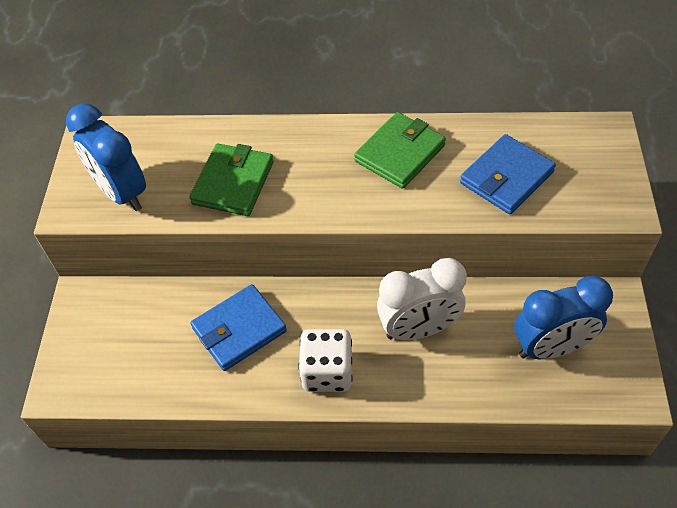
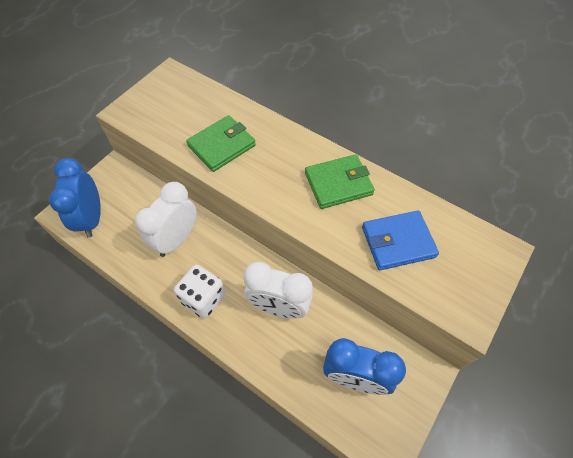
camera: 30 degrees right, 5 degrees up
(122, 193) = (157, 117): blue clock -> blue clock (92, 218)
(239, 330) = (176, 239): blue wallet -> white clock

